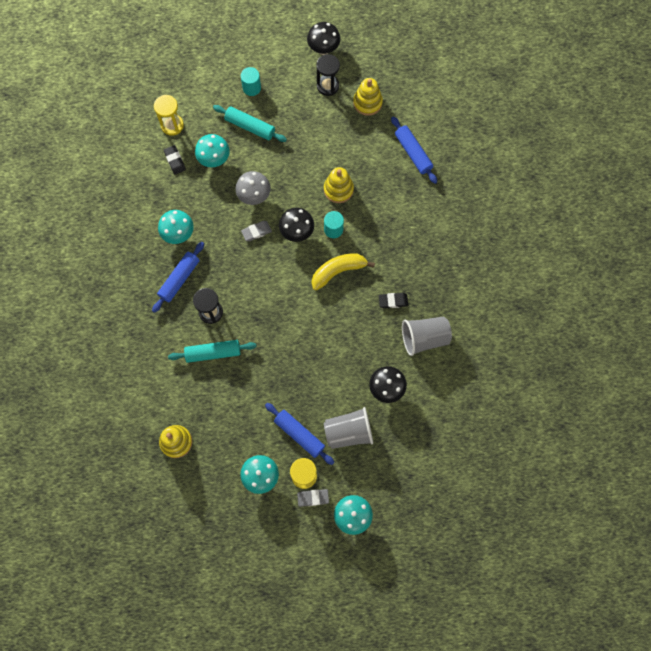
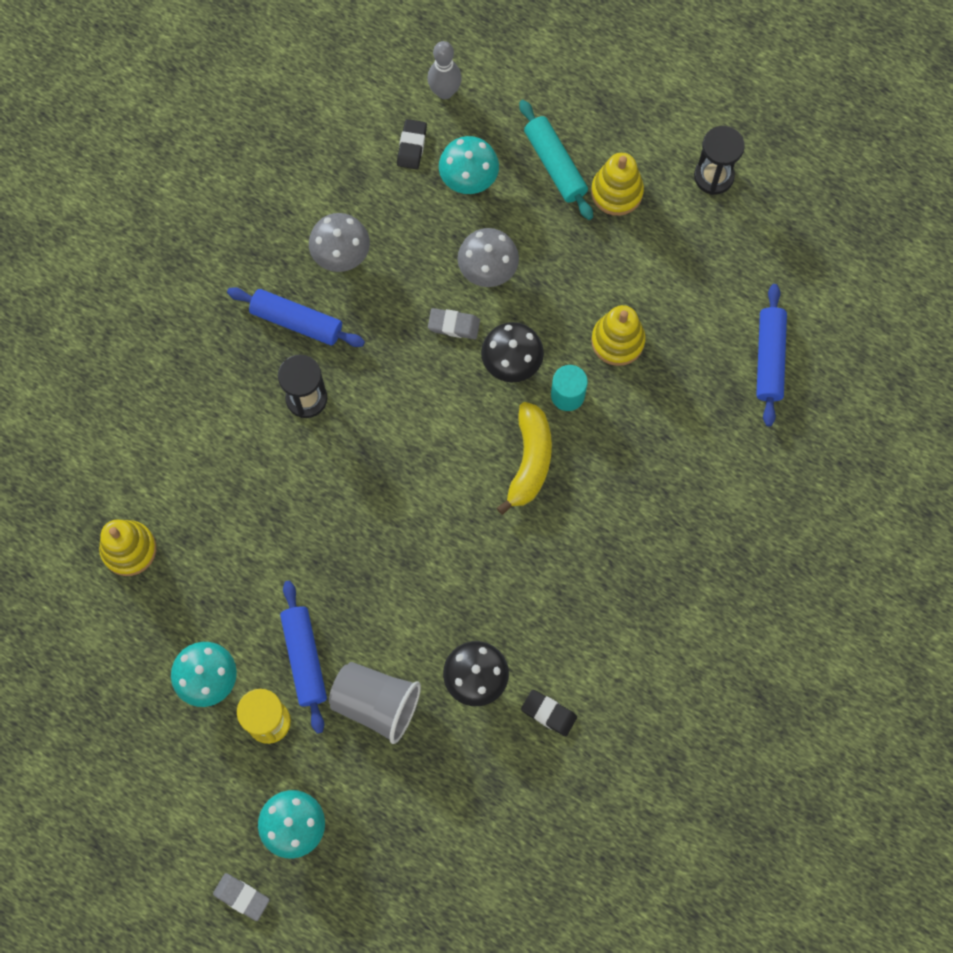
camera: 35 degrees right, 0 degrees up
(172, 125) = (445, 92): yellow hourglass -> grey bowling pin
(178, 234) = (341, 256): turquoise mushroom -> grey mushroom
(179, 279) = (297, 321): blue rolling pin -> blue rolling pin turned 45 degrees clockwise
(213, 353) = (268, 459): turquoise rolling pin -> none
(251, 88) = (598, 108): turquoise cylinder -> none
(313, 498) = (258, 761): grey eraser -> grey eraser (241, 897)
(323, 49) = (747, 117): black mushroom -> none
(338, 271) = (529, 461): yellow banana -> yellow banana turned 90 degrees clockwise
(367, 102) = (755, 239): yellow stacking toy -> yellow stacking toy (616, 192)
(393, 301) = (578, 558): black eraser -> black eraser (548, 713)
(424, 338) = (584, 644): grey cup -> none

